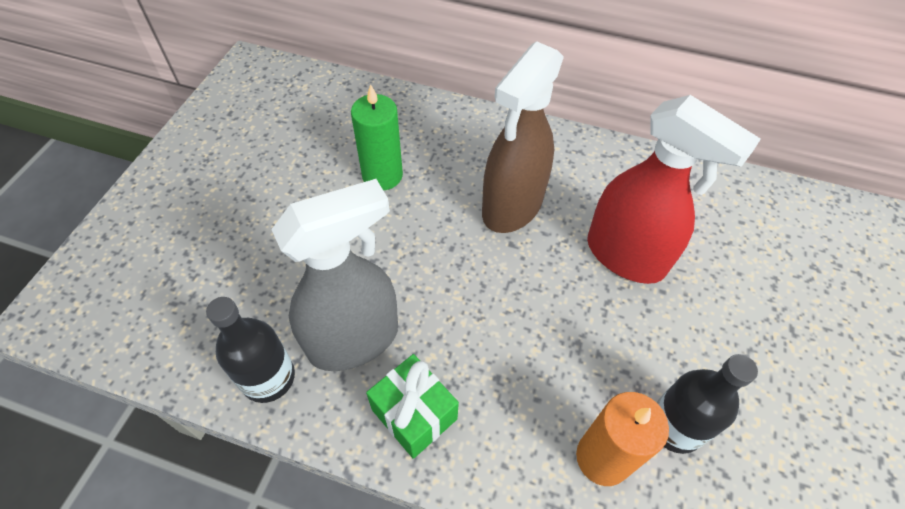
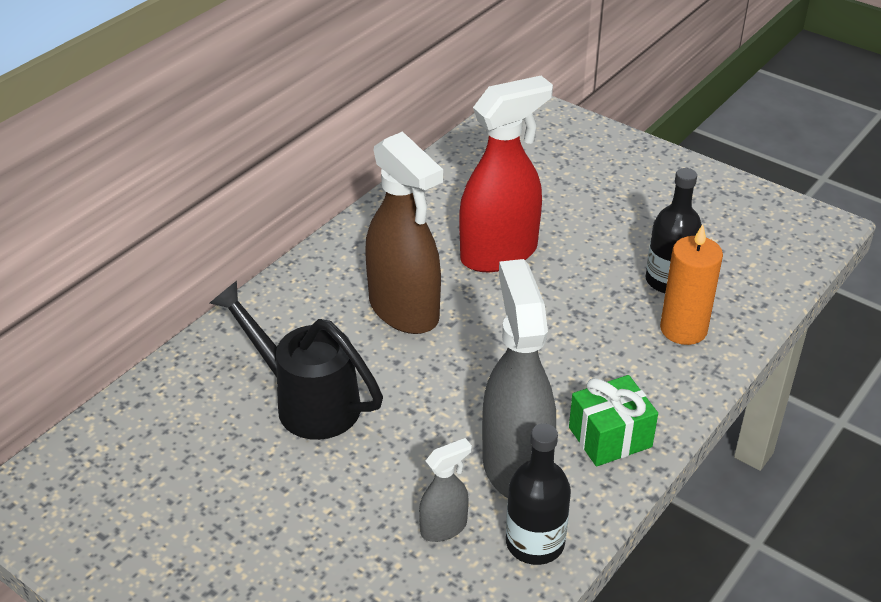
camera: 70 degrees left, 15 degrees down
(272, 304) = (444, 527): none -> grey spray bottle
(382, 175) = (306, 401): green candle -> black watering can

